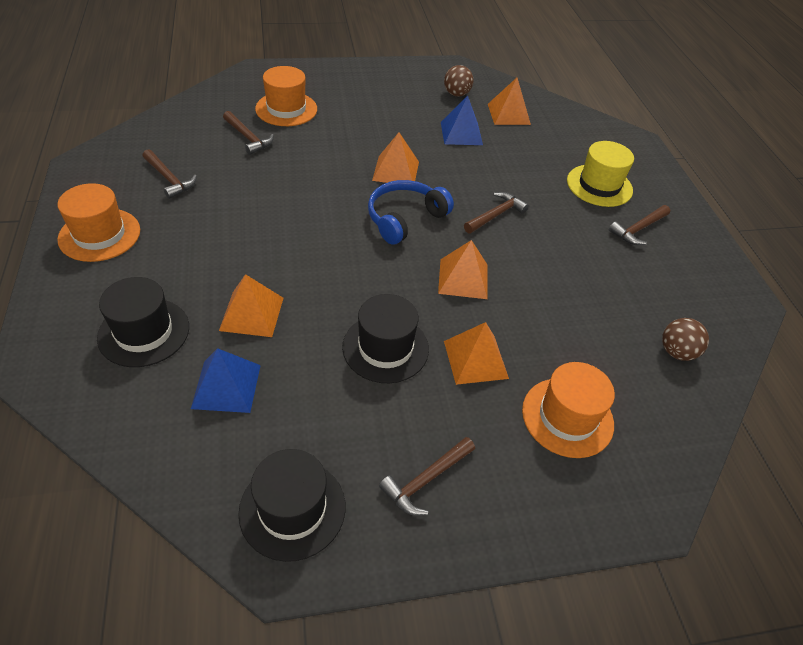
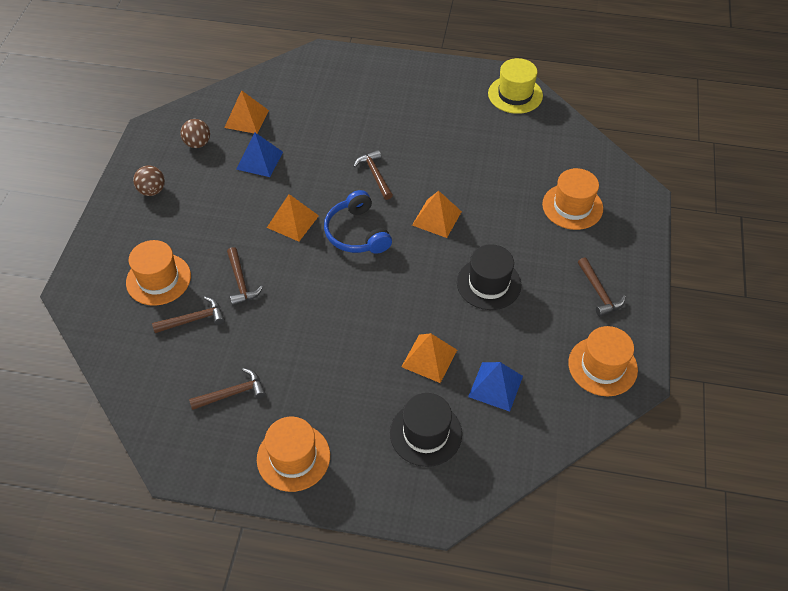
camera: 65 degrees left, 5 degrees up
(292, 509) = (602, 366): black hat -> orange hat
(475, 359) = (514, 236): orange pyramid -> none
(599, 185) = (365, 100): yellow hat -> yellow hat (515, 94)
(638, 229) = (422, 99): brown hammer -> brown hammer (241, 282)
(676, 352) = (538, 132): brown ball -> brown ball (152, 191)

